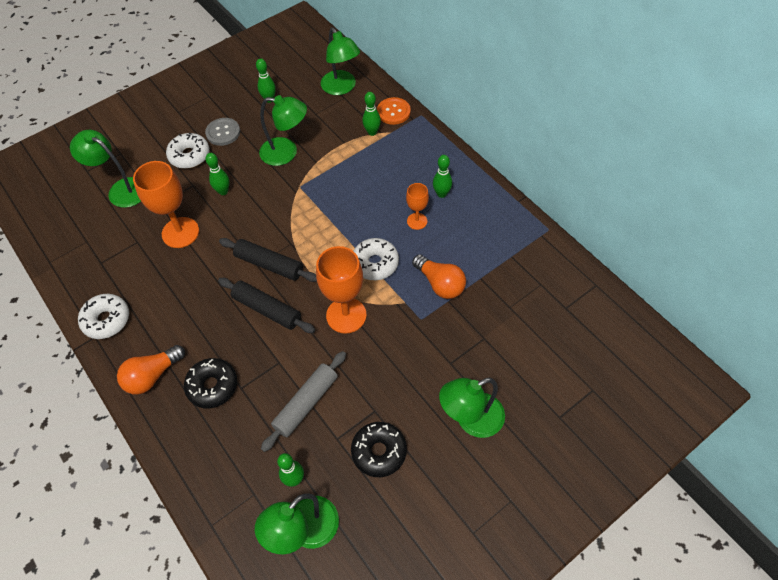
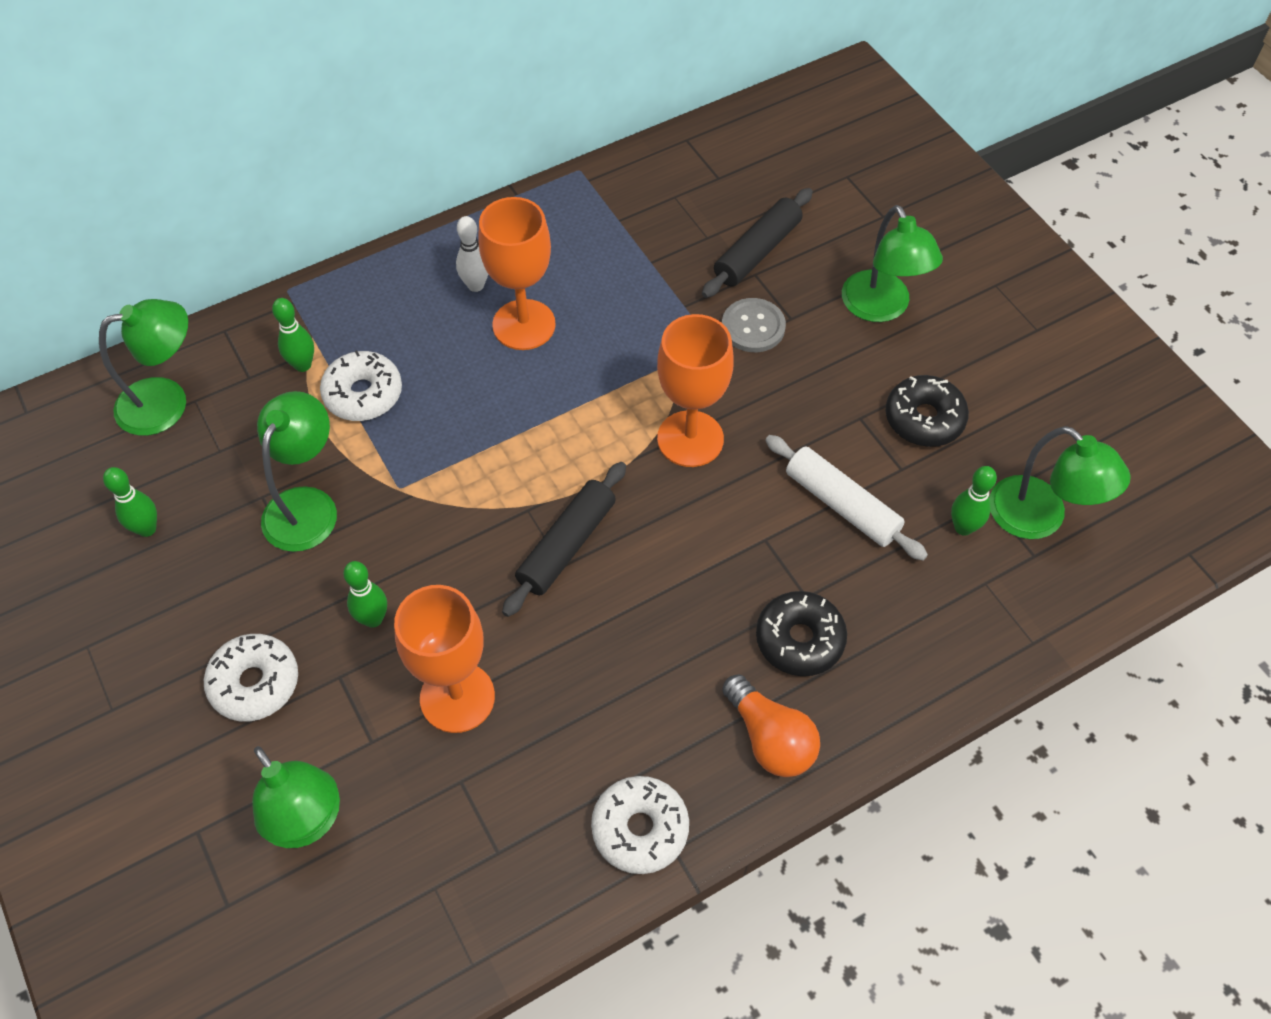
camera: 85 degrees left, 0 degrees up
(121, 189) = (307, 822): green lamp -> green lamp turned 75 degrees counterclockwise
(223, 132) = (211, 618): grey button -> grey button (753, 327)
(267, 309) = (660, 552): black rolling pin -> black rolling pin (757, 251)
(306, 403) = (841, 505): grey rolling pin -> white rolling pin
(375, 263) = (596, 390): white donut -> white donut (363, 394)
(393, 112) = (264, 328): orange button -> none
(417, 221) = (524, 325): orange goblet -> orange goblet, size x1.82
(440, 283) = (652, 311): orange light bulb -> none
(441, 194) = (475, 285): green bowling pin -> white bowling pin

